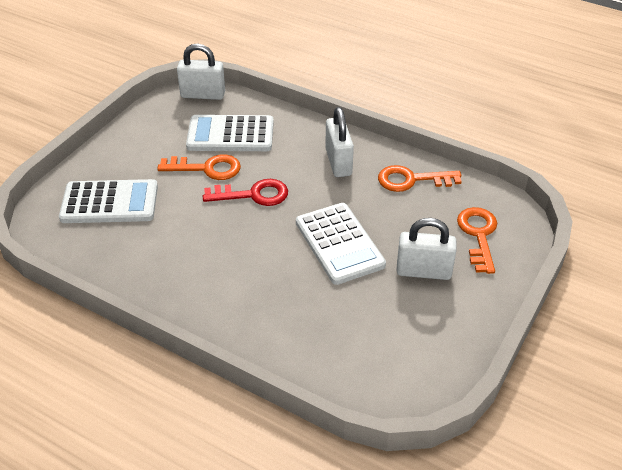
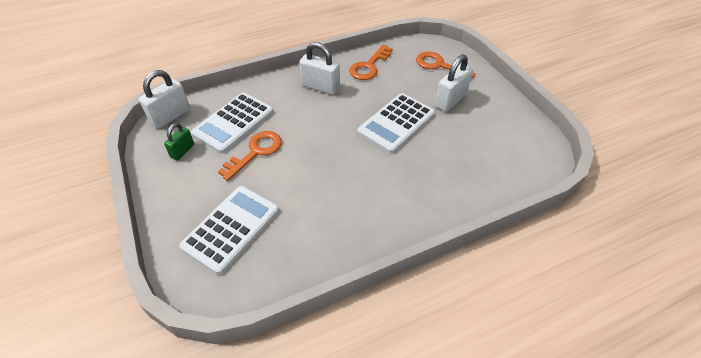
camera: 55 degrees left, 5 degrees up
(169, 126) = (182, 151): none -> green padlock
(253, 195) = (309, 141): red key -> none
(339, 244) = (396, 123): white calculator -> white calculator turned 120 degrees clockwise

